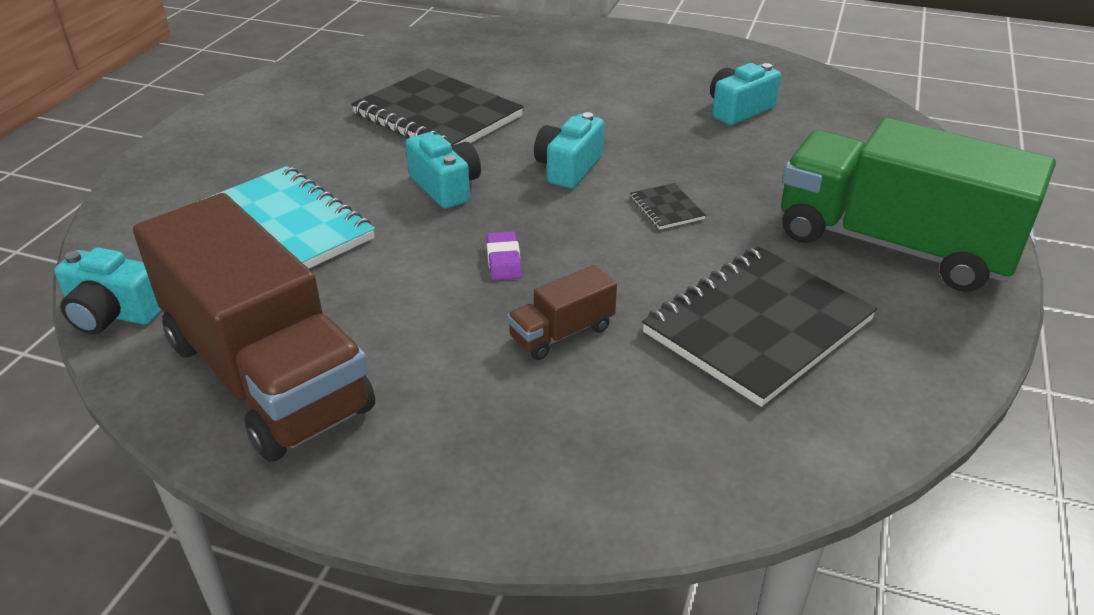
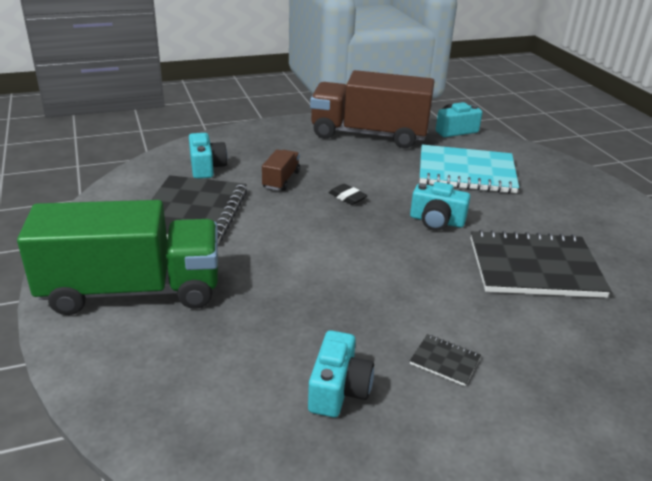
camera: 140 degrees right, 5 degrees down
(503, 260) = (347, 197): purple eraser -> black eraser
(568, 168) = (392, 262): turquoise camera -> turquoise camera (206, 167)
(666, 208) = (299, 259): black notebook -> black notebook (445, 361)

